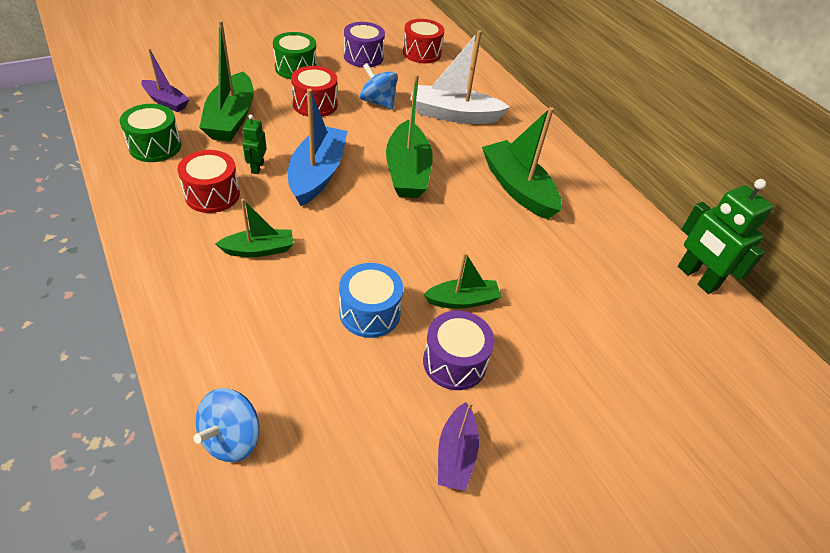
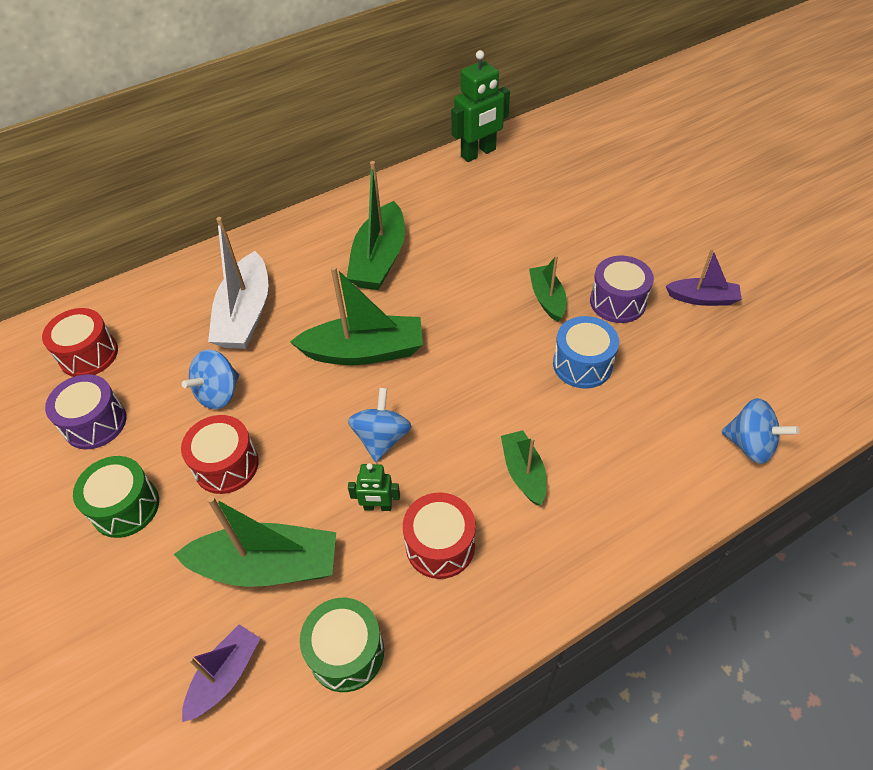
camera: 85 degrees left, 5 degrees up
(317, 174) = (382, 438): blue boat -> blue spinning top
(518, 188) = (380, 259): green boat -> green boat turned 45 degrees counterclockwise

